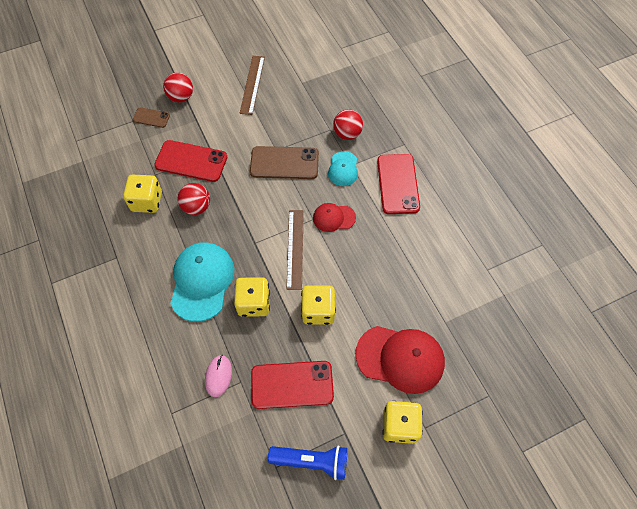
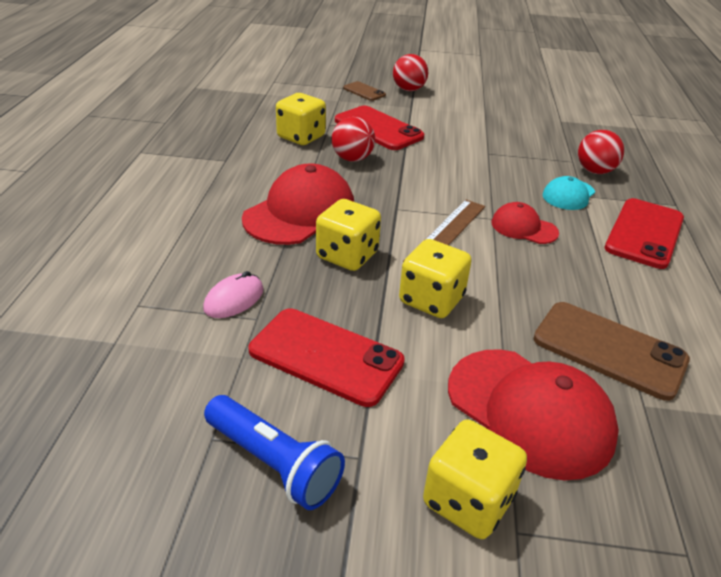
camera: 30 degrees right, 25 degrees down
(202, 281) = (300, 212): turquoise cap -> red cap
(252, 84) = (497, 105): brown ruler -> none
(284, 163) = (490, 165): brown phone -> brown phone (609, 350)

